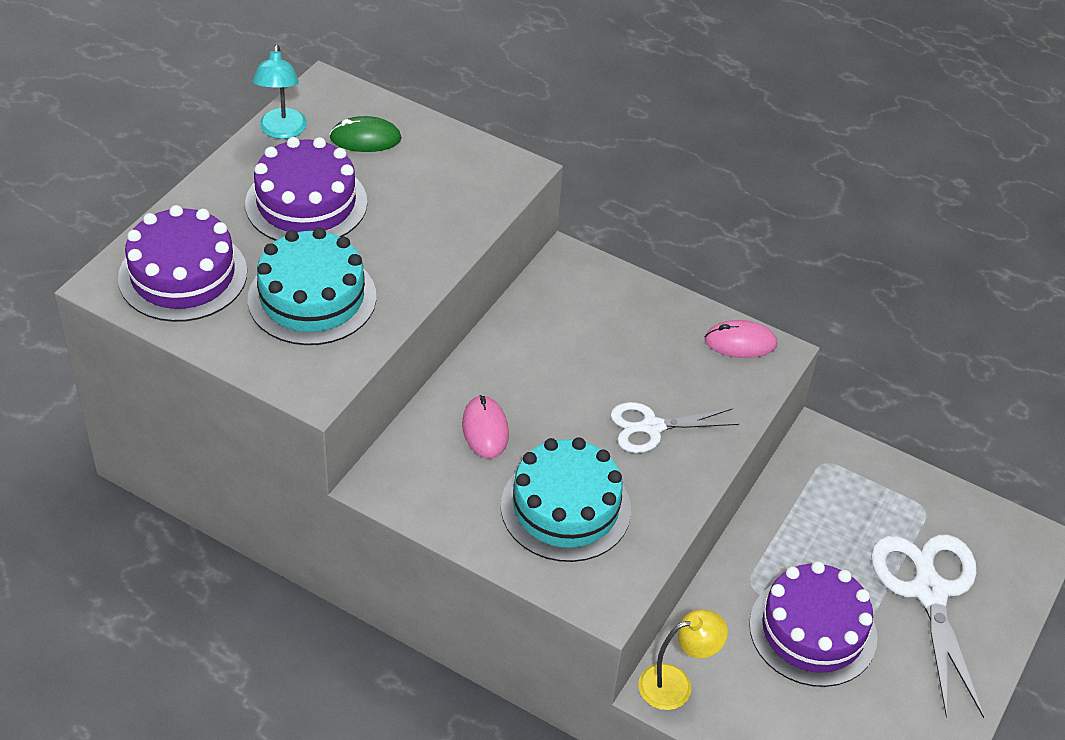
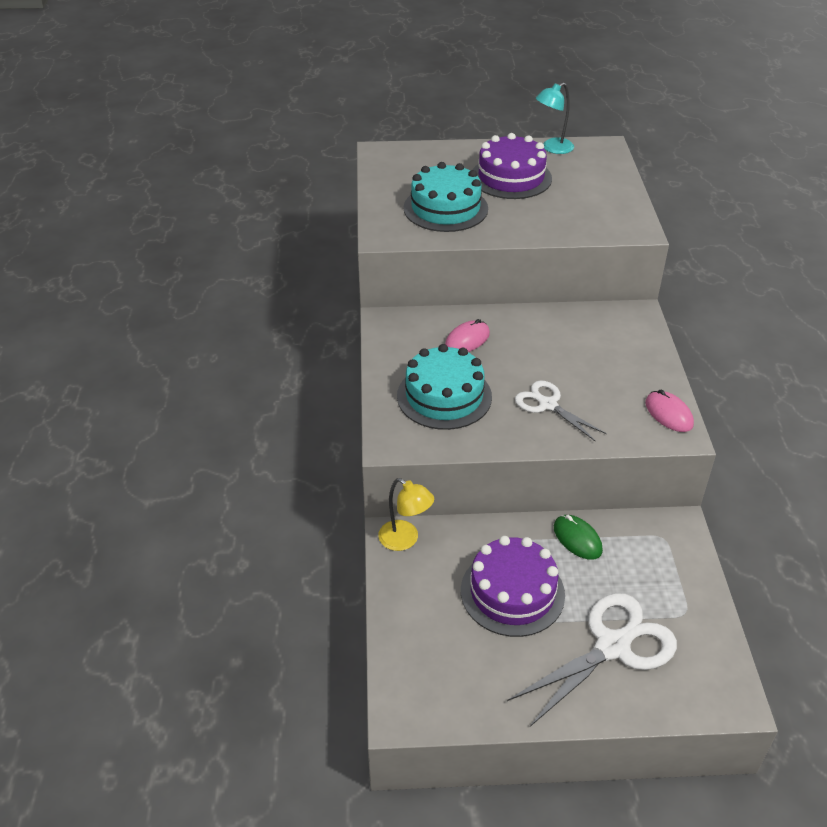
camera: 60 degrees right, 5 degrees down
(183, 275) = (411, 167): purple cake -> none
(365, 138) = (586, 173): green mouse -> green mouse (577, 539)

